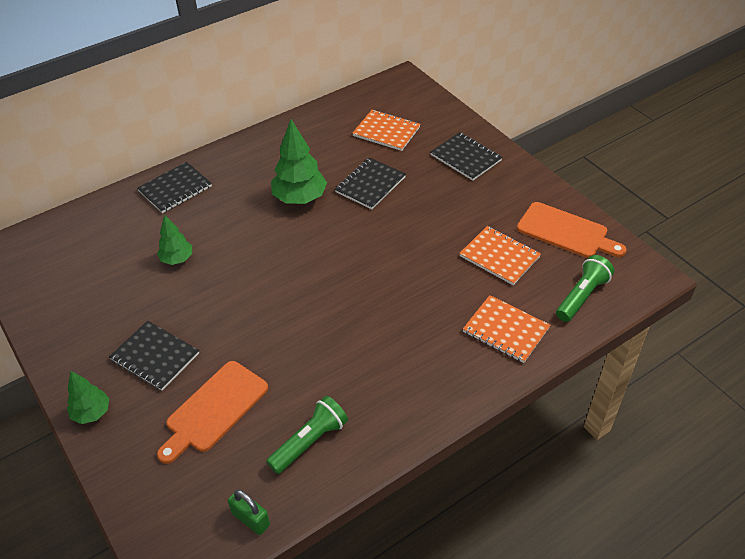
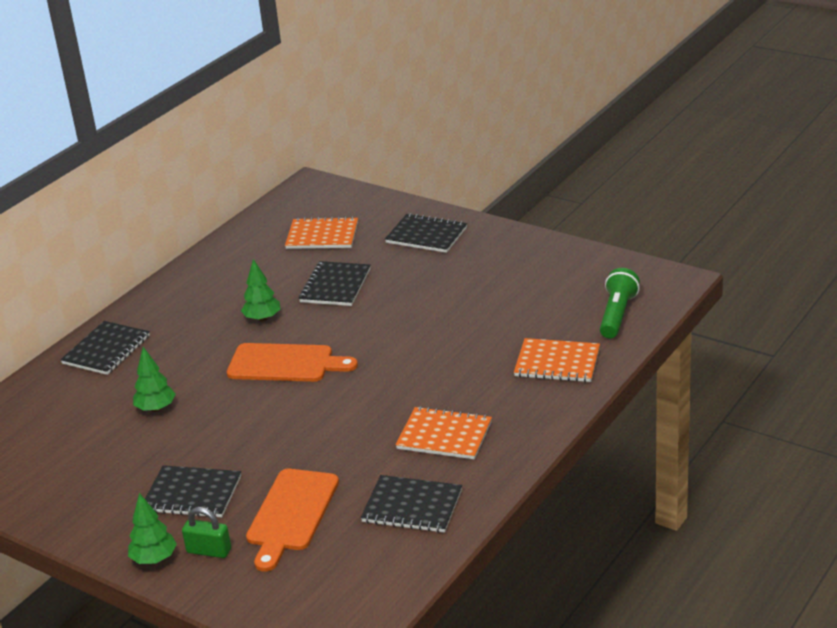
camera: 20 degrees left, 15 degrees down
(251, 519) = (391, 581): green padlock -> green padlock (209, 551)
(300, 198) = (262, 318): green tree -> green tree, size x0.59
(309, 442) = (412, 506): green flashlight -> black notebook
(499, 256) = (514, 307): orange notebook -> orange notebook (444, 435)
(566, 231) = (570, 268): orange cutting board -> orange cutting board (285, 363)

